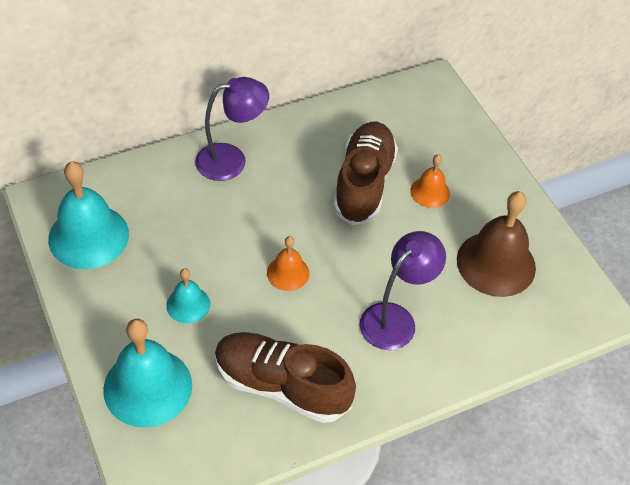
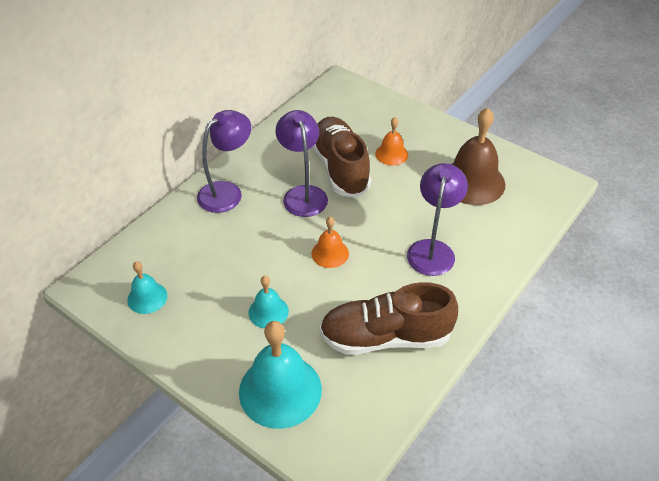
camera: 25 degrees left, 5 degrees down
(88, 236) = (147, 297): turquoise bell -> turquoise bell, size x0.53
(305, 196) = (303, 194): none -> purple lamp

